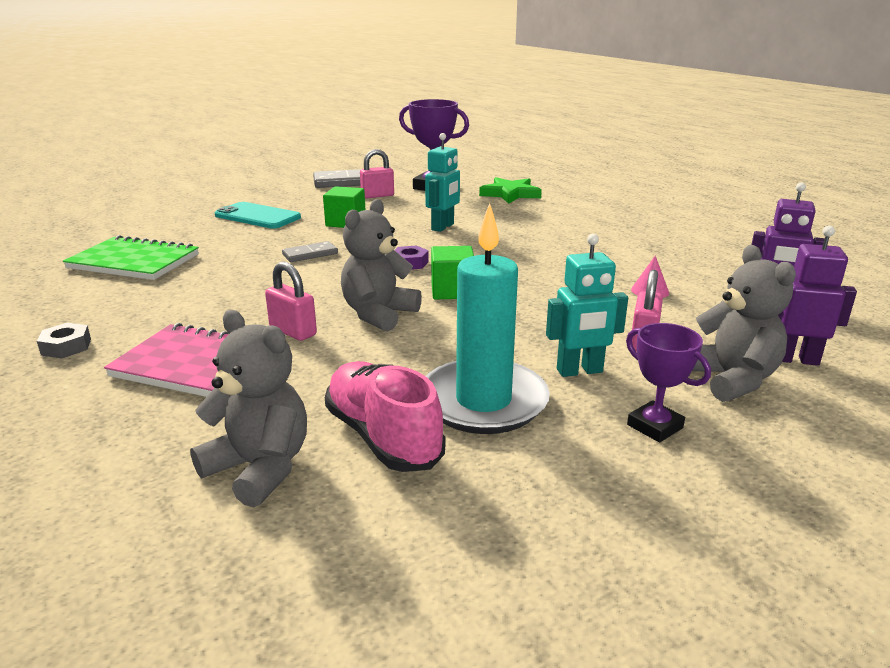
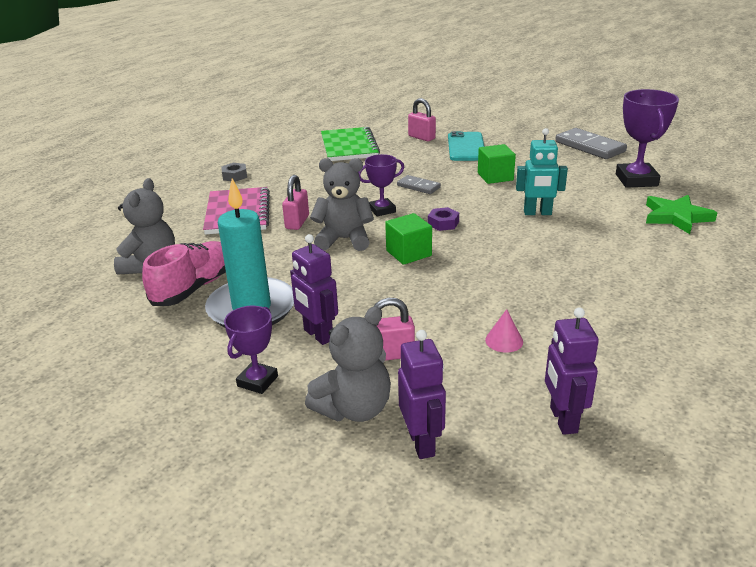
camera: 65 degrees right, 5 degrees up
(337, 282) = (382, 210): none -> purple trophy
(377, 196) = (574, 167): pink padlock -> pink padlock (421, 137)
(579, 371) = (318, 335): turquoise robot -> purple robot

